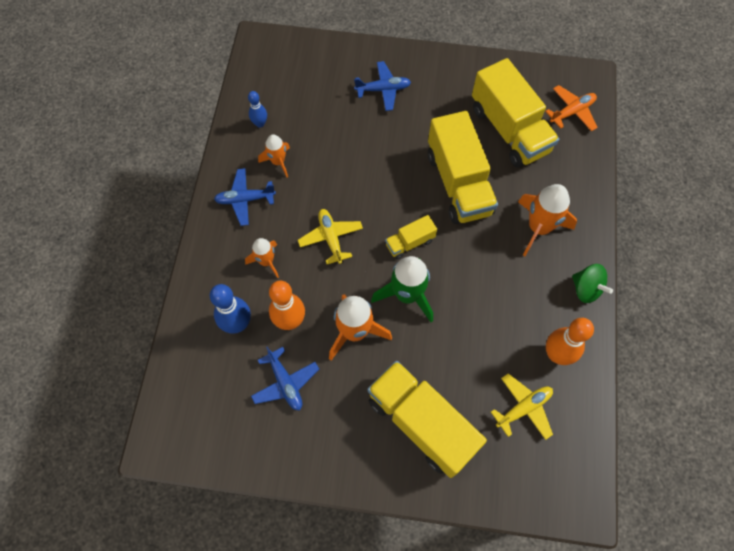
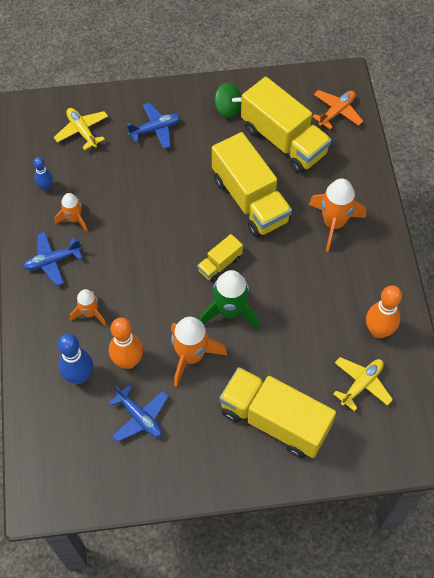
camera: 15 degrees left, 5 degrees down
(331, 238) = (145, 277): yellow plane -> yellow plane (82, 131)
(586, 289) = (390, 267): green spinning top -> green spinning top (227, 109)

